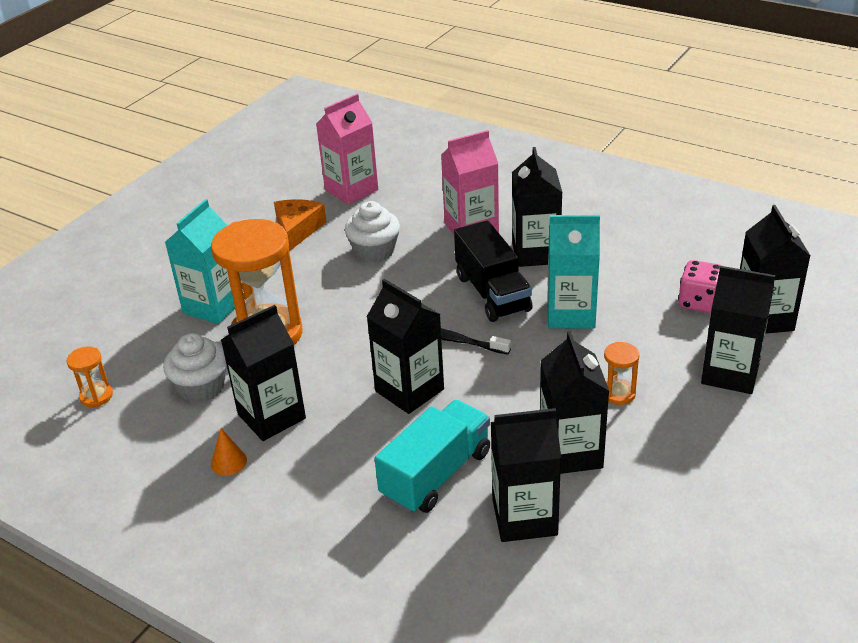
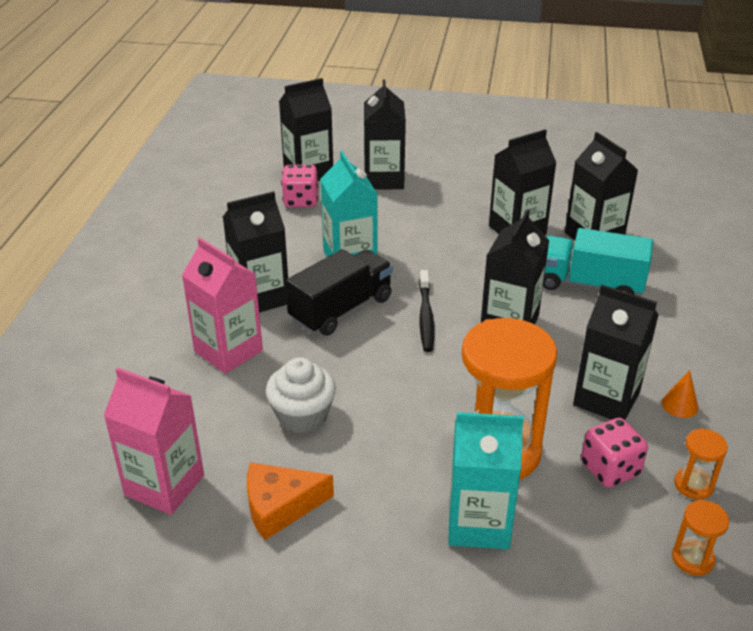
camera: 115 degrees left, 0 degrees up
(201, 387) = (610, 469): white cupcake -> pink dice
(618, 393) = (438, 220): orange hourglass -> orange hourglass (693, 485)

